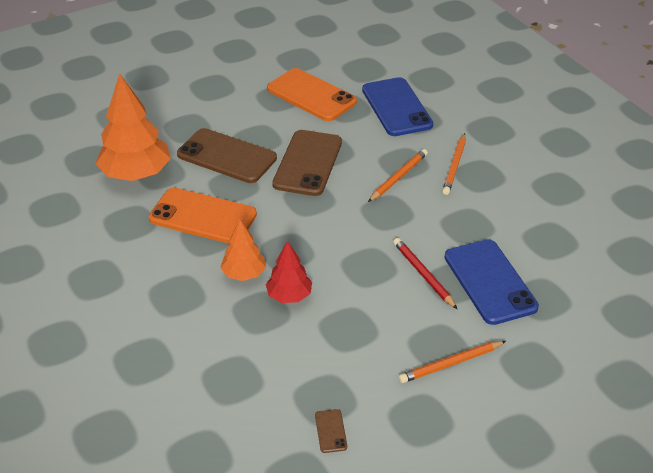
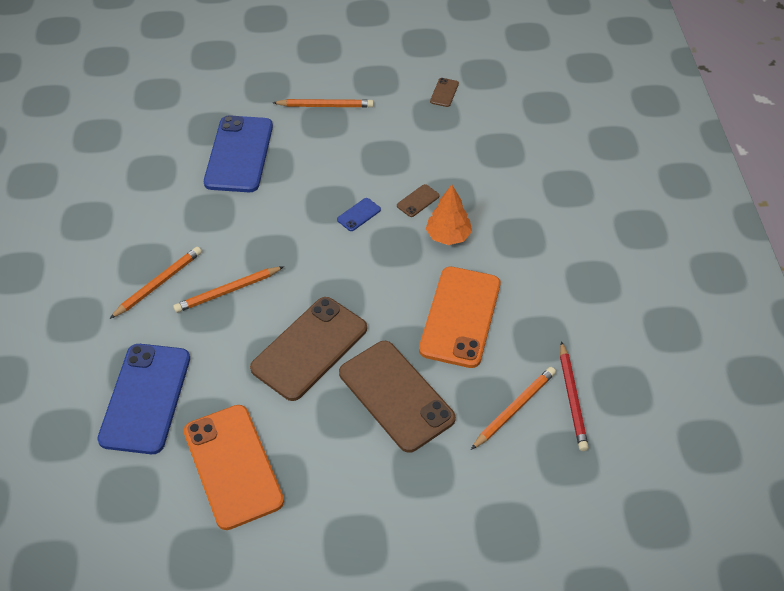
camera: 155 degrees left, 10 degrees up
(136, 174) = (514, 408): orange tree -> orange pencil
(202, 217) = (460, 317): orange phone -> orange phone turned 60 degrees clockwise
(289, 296) = (418, 201): red tree -> brown phone
(336, 265) = (359, 215): none -> blue phone
(423, 274) = (289, 179): red pencil -> red pencil (572, 398)

